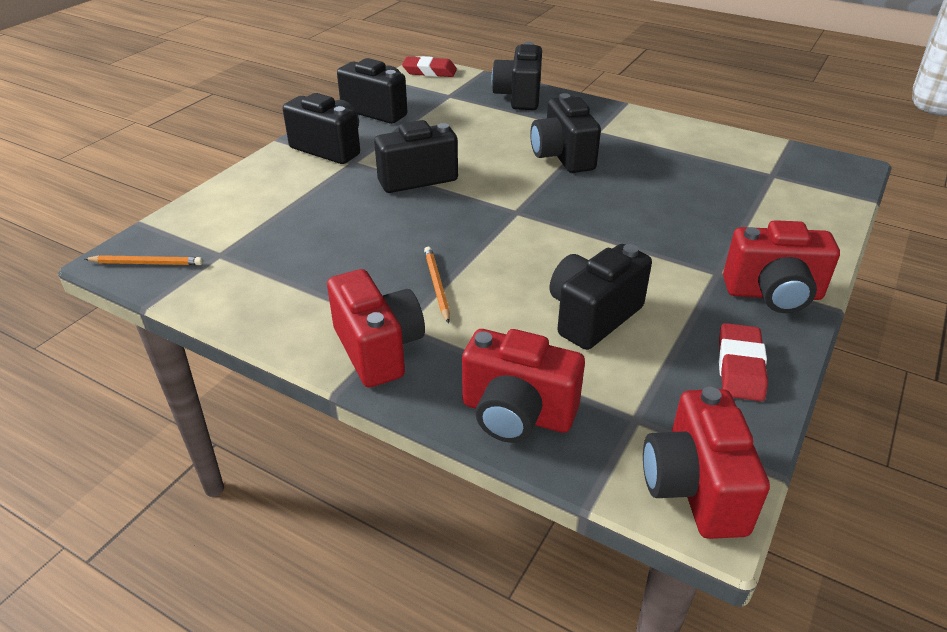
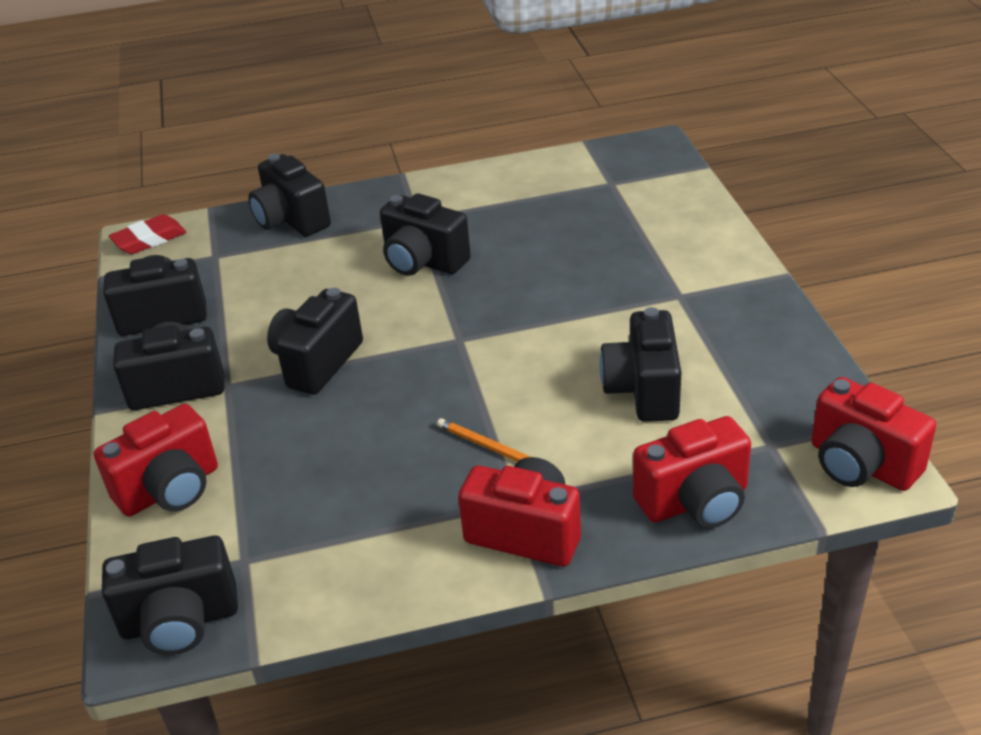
camera: 40 degrees left, 0 degrees up
(147, 263) = (180, 621): orange pencil -> black camera
(740, 367) = (783, 360): red eraser -> none
(773, 294) = (736, 289): red camera -> red camera (170, 489)

